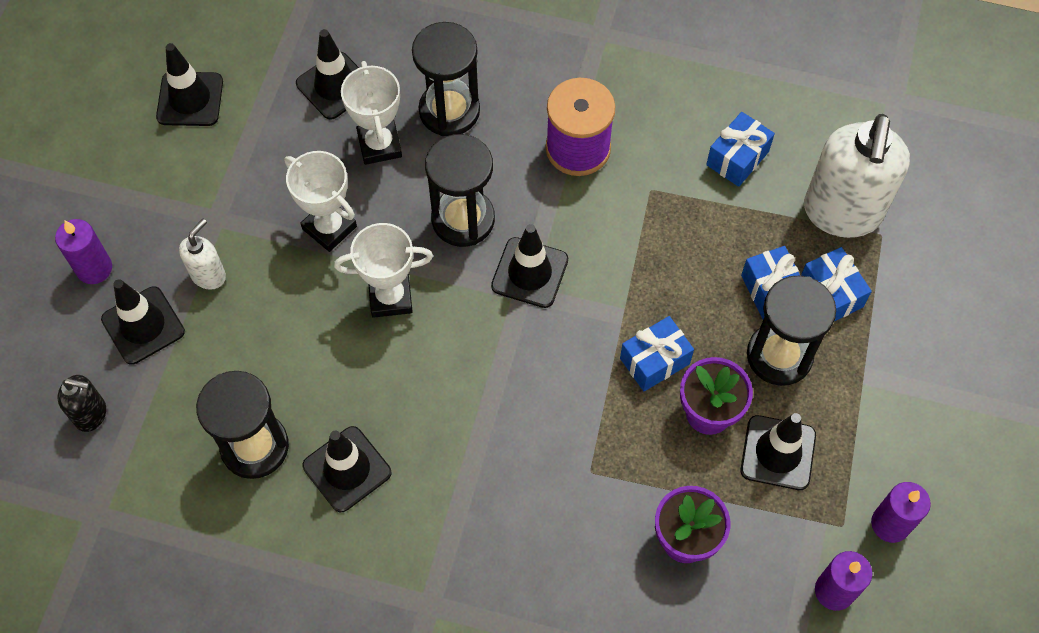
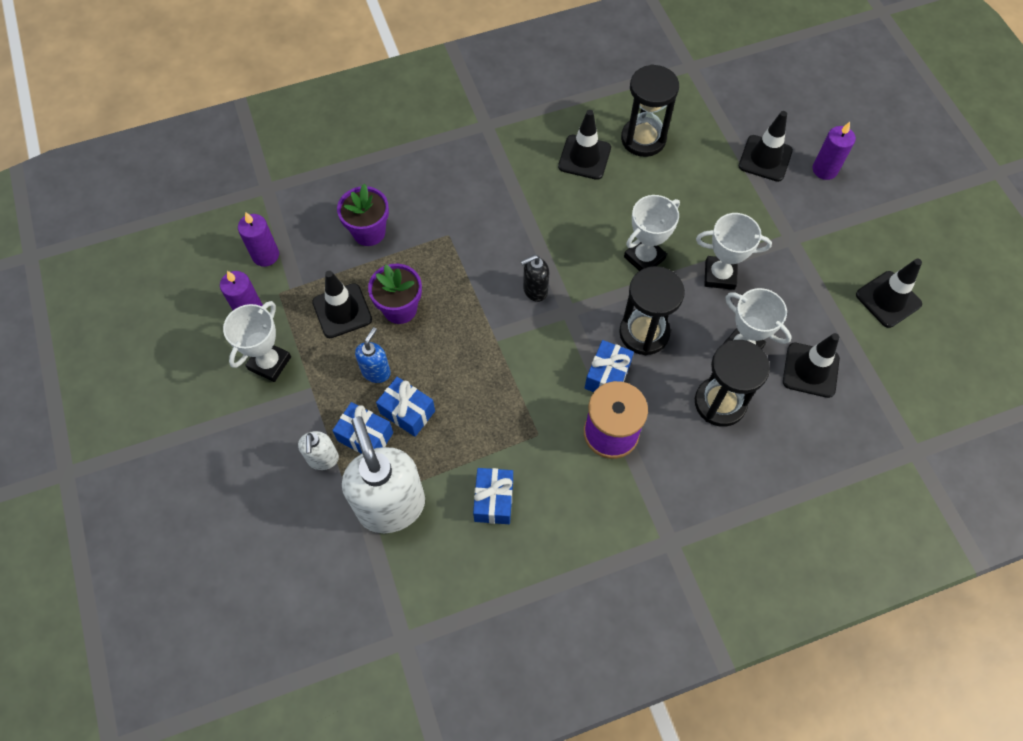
camera: 145 degrees right, 0 degrees up
(91, 414) = (742, 103): black soap dispenser -> black soap dispenser (535, 290)
(208, 275) = (759, 205): white soap dispenser -> white soap dispenser (323, 459)
(529, 273) = (573, 325): black traffic cone -> none
(654, 361) = (454, 319): blue gift -> blue gift (607, 376)
(779, 355) = (376, 372): black hourglass -> blue soap dispenser
(896, 441) = (269, 363): none -> white trophy

